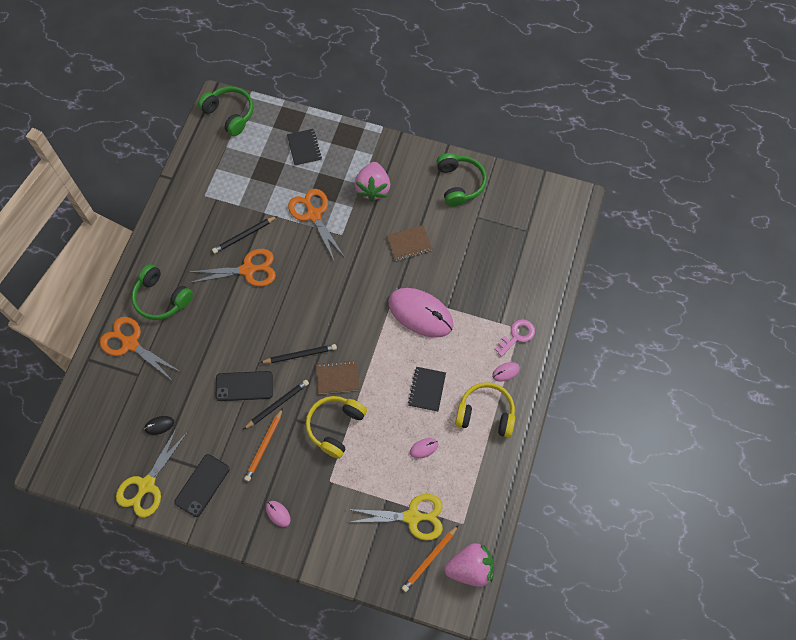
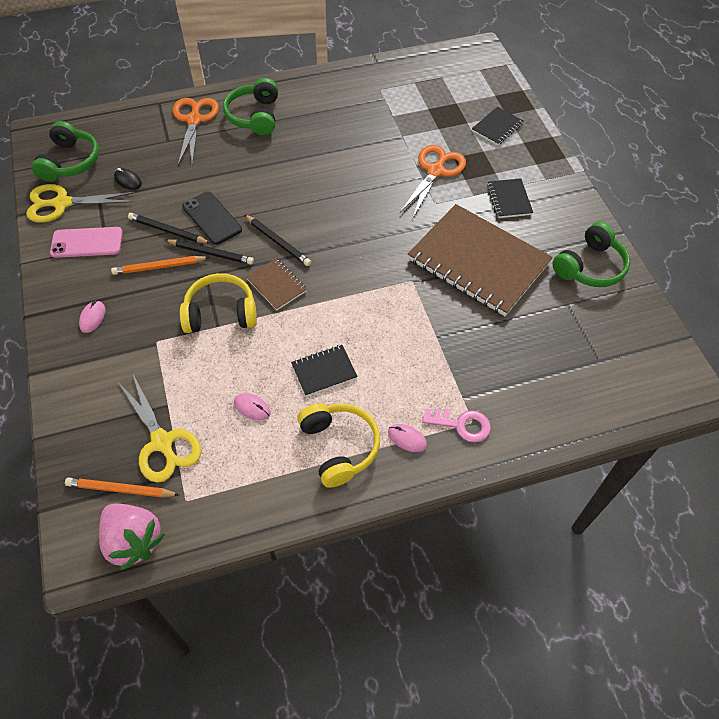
camera: 55 degrees right, 10 degrees down
(202, 485) = (87, 242): black phone -> pink phone
(230, 114) = (476, 62): green headphones -> green headphones (70, 162)
(244, 236) = (366, 135): black pencil -> black pencil (167, 231)
(248, 270) = (334, 156): orange scissors -> none
(373, 188) = (509, 199): pink strawberry -> black notebook
(409, 244) = (478, 262): brown notebook -> brown notebook, size x2.31
(420, 313) = (408, 316): pink mouse -> none

